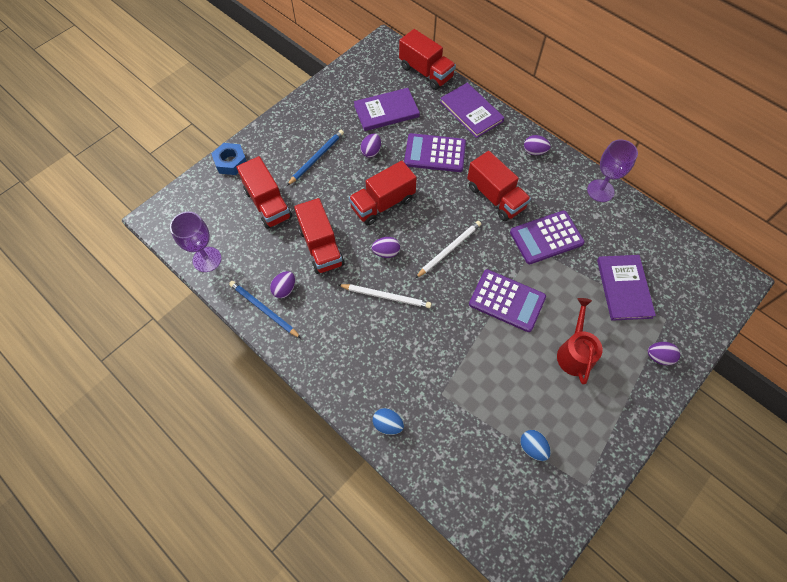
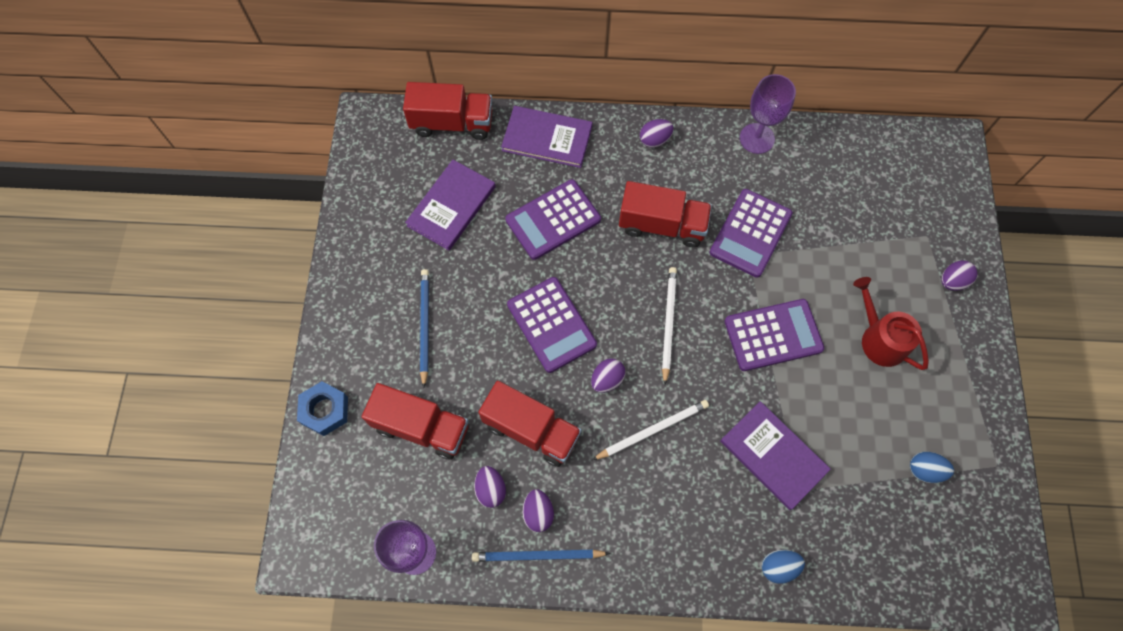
camera: 40 degrees left, 5 degrees up
(371, 151) = (480, 270): purple egg -> purple egg (490, 489)
(383, 204) = (551, 325): red truck -> purple calculator
(624, 288) = (866, 232): purple book -> purple book (773, 455)

